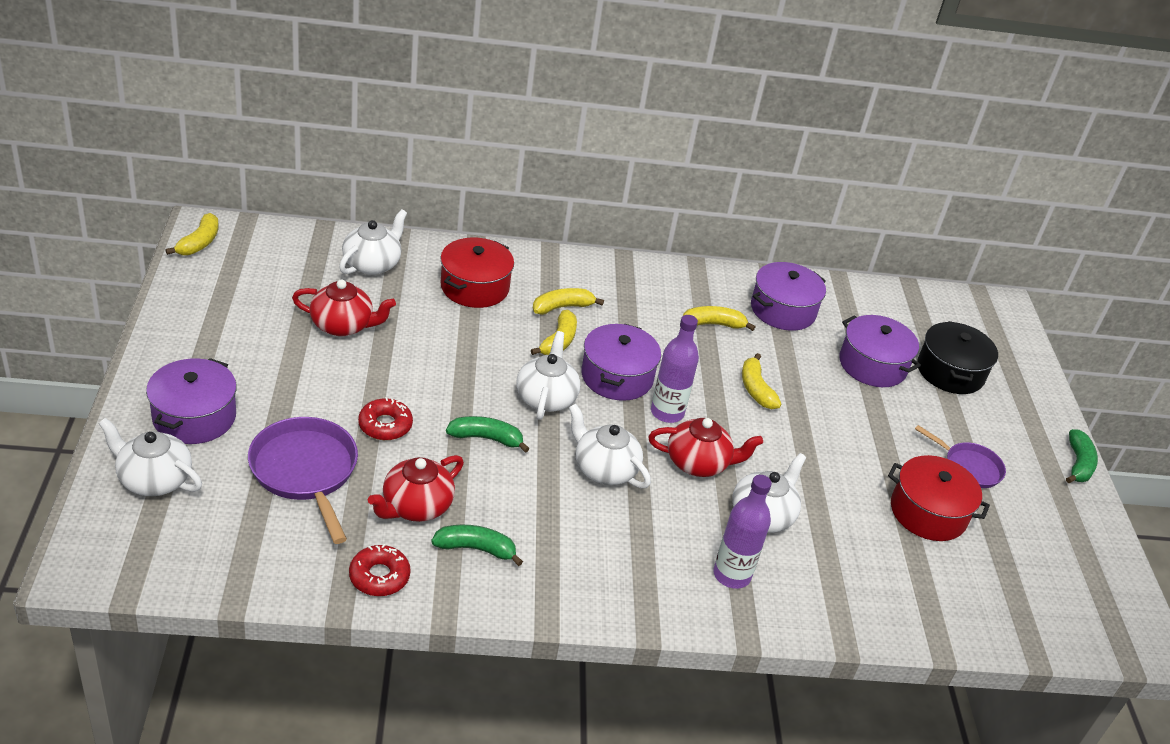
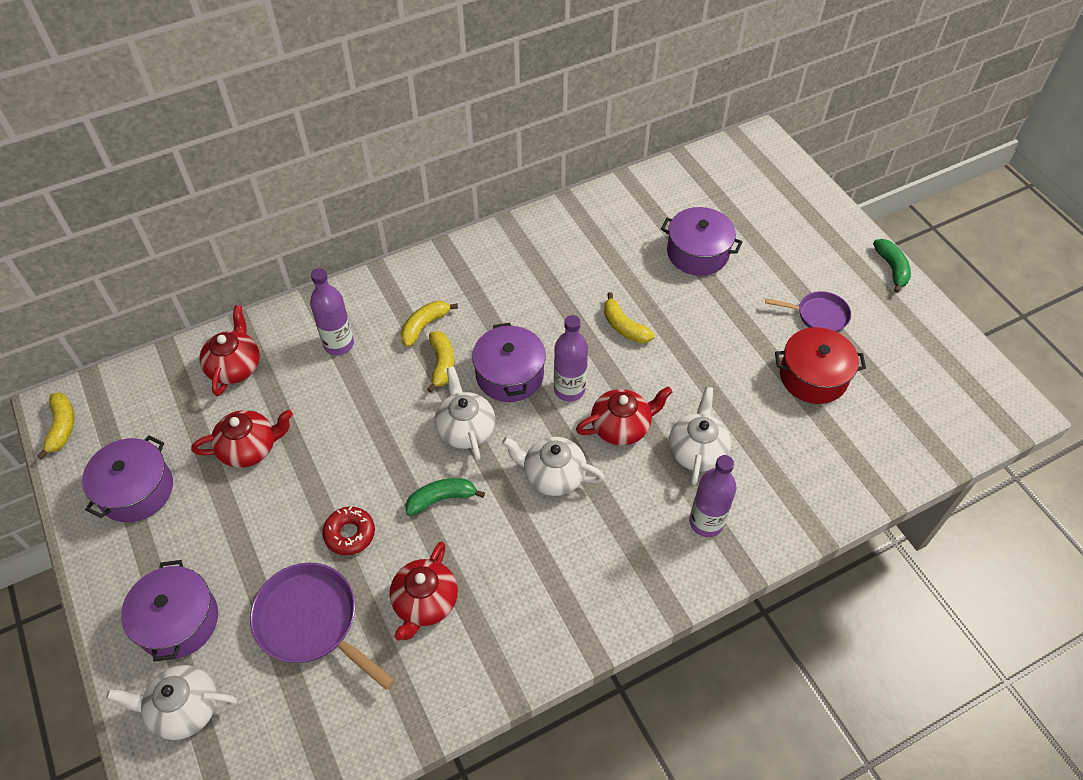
camera: 20 degrees left, 15 degrees up
(372, 264) = (235, 366): white teapot -> red teapot
(379, 576) = (437, 691): red donut -> none
(474, 287) = (339, 344): red pot -> purple bottle
(476, 549) = (498, 616): green banana -> none
(713, 324) = (555, 278): yellow banana -> none
(783, 310) = (600, 233): purple pot -> purple pot (136, 490)
(950, 372) = (757, 228): black pot -> none

